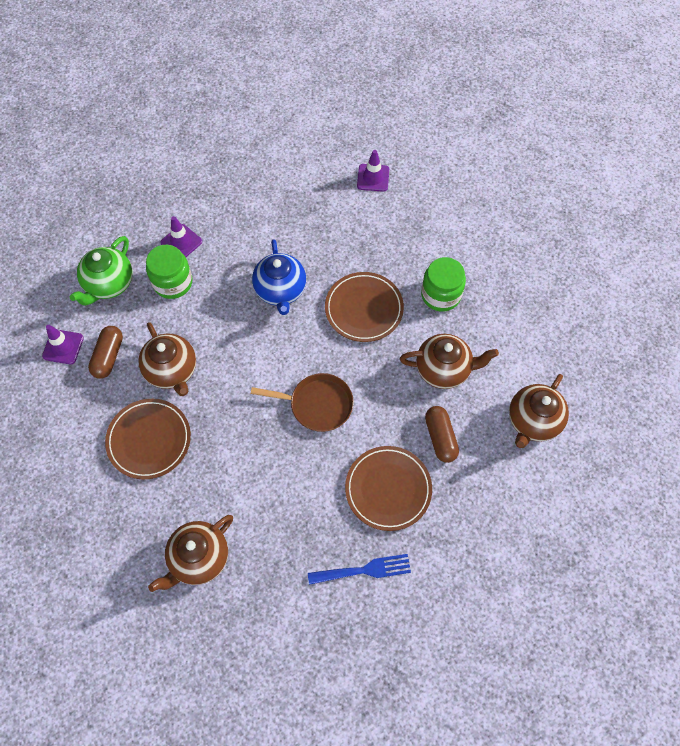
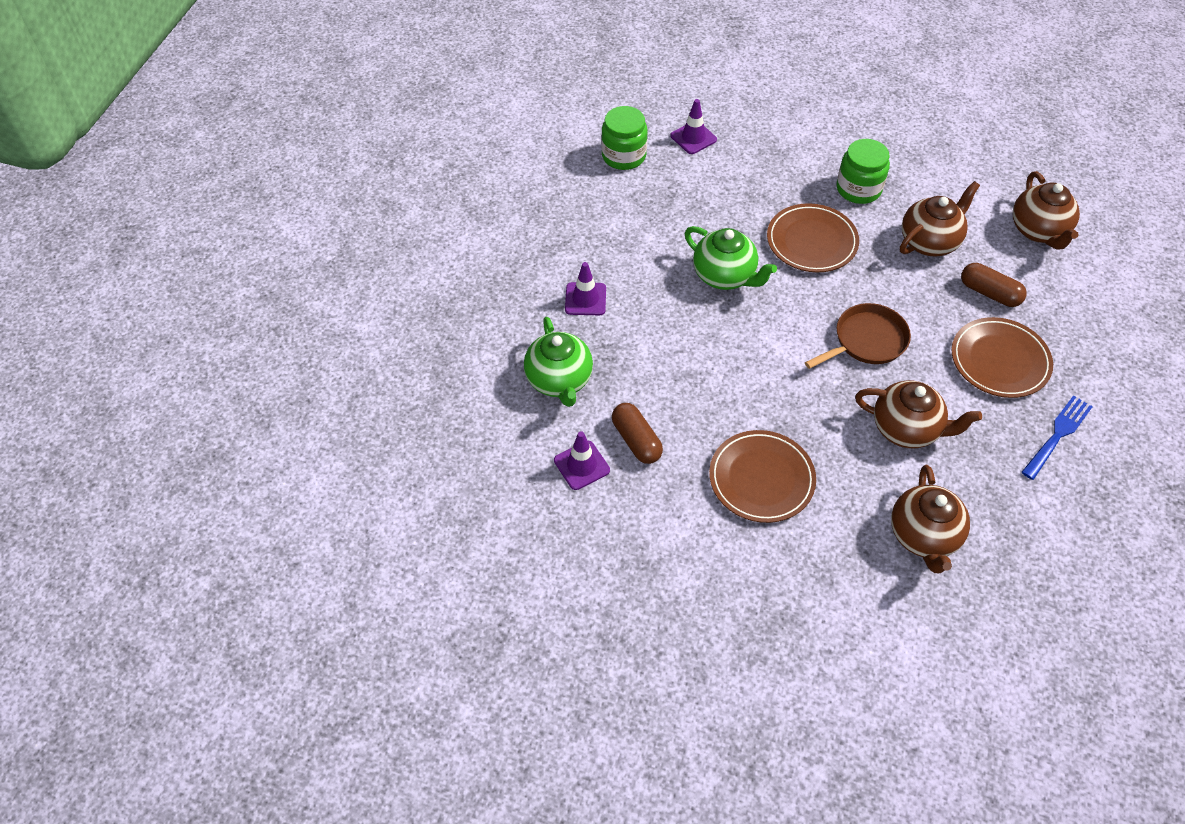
camera: 40 degrees left, 10 degrees down
(172, 371) = (710, 408): brown teapot -> brown teapot (907, 429)
(173, 282) = (619, 337): green jar -> green jar (623, 156)
(280, 291) = (725, 276): blue teapot -> green teapot

